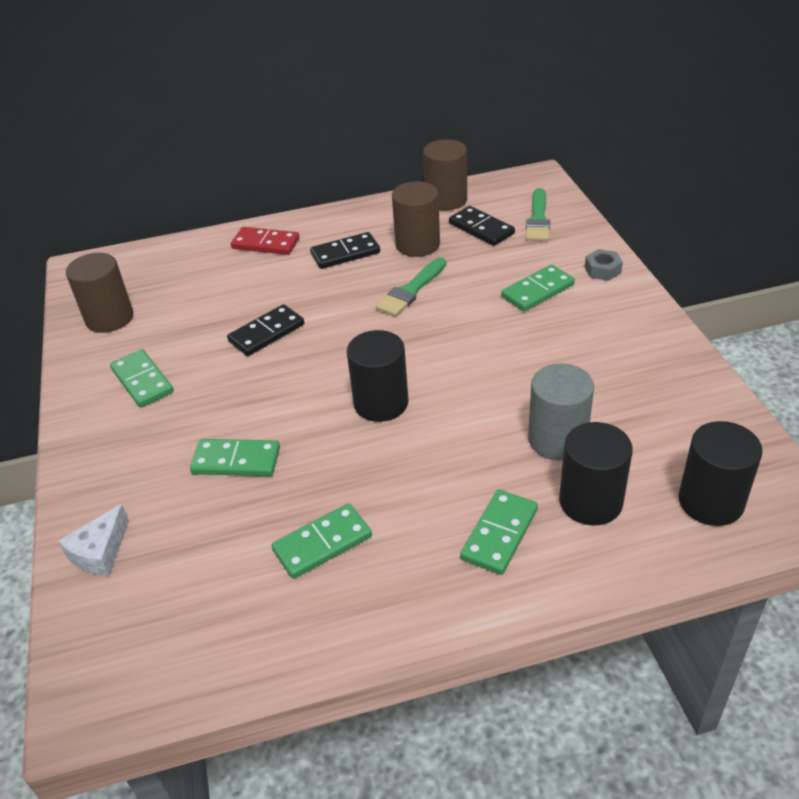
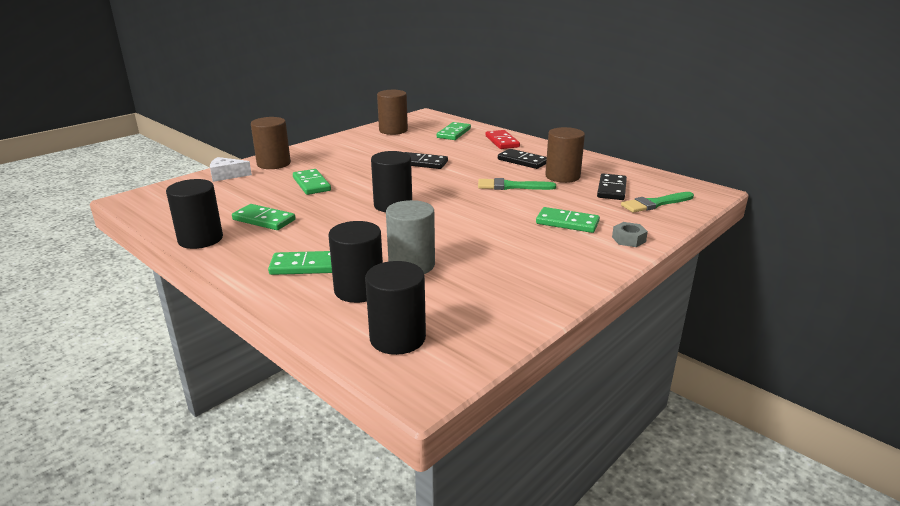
camera: 55 degrees right, 15 degrees down
(142, 381) = (353, 149): green domino -> green domino (453, 133)
(333, 631) = (200, 239): none -> black cylinder
(446, 200) = (627, 172): brown cylinder -> brown cylinder (273, 163)

